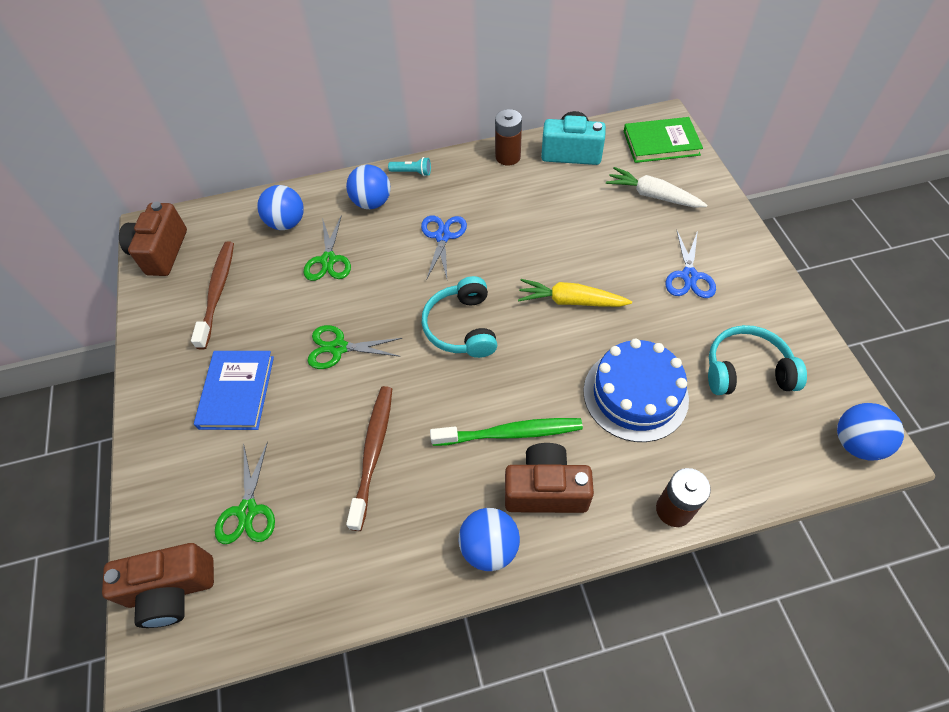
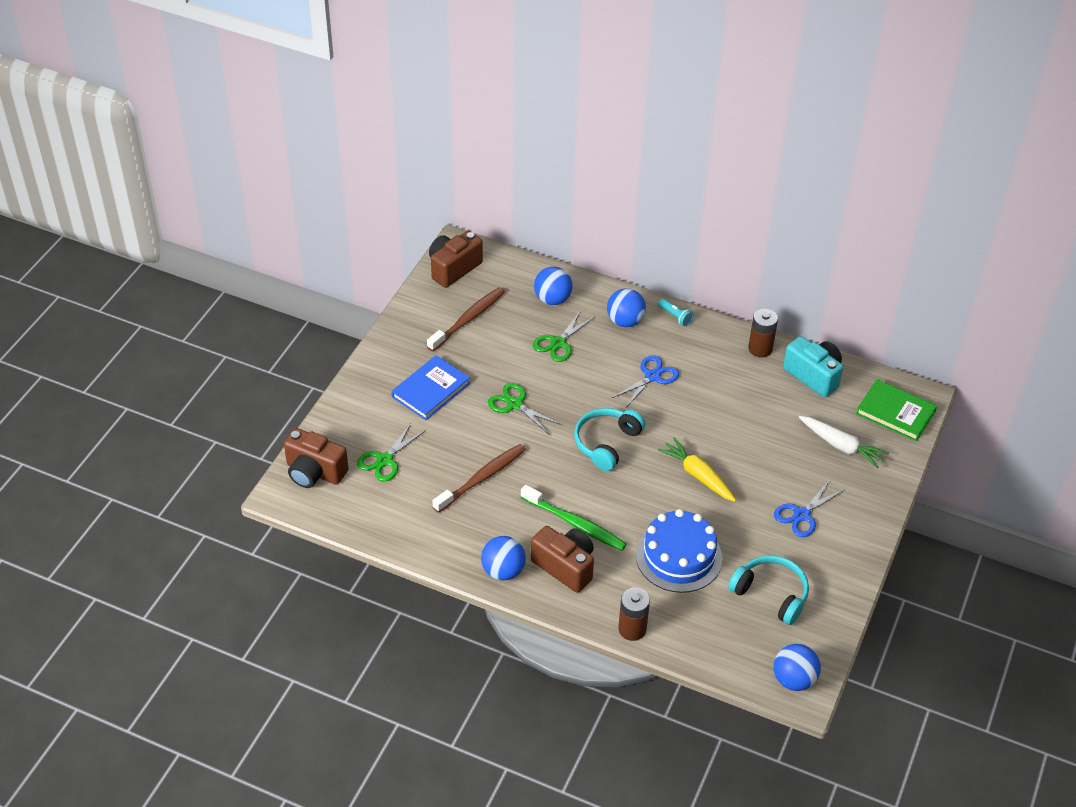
camera: 35 degrees right, 10 degrees down
(653, 195) = (841, 446): white carrot -> white carrot turned 150 degrees clockwise

